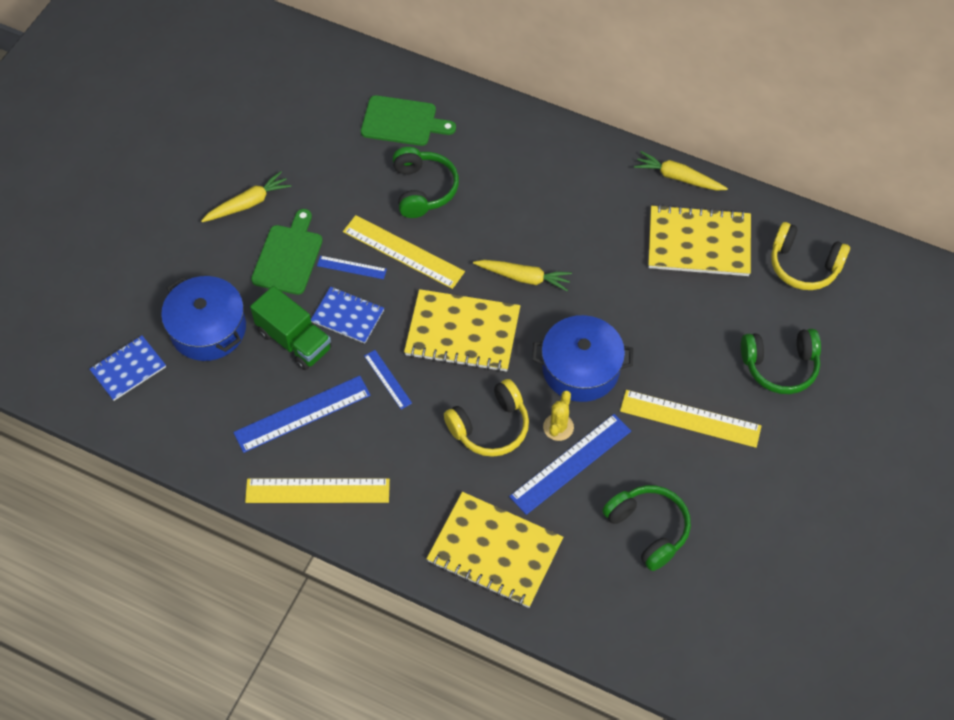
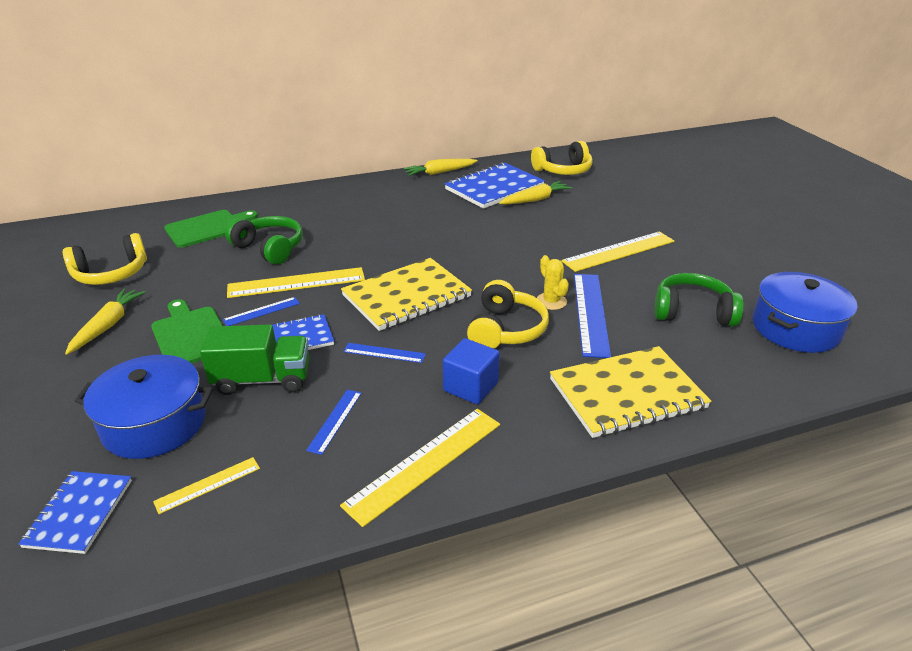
camera: 45 degrees left, 25 degrees down
(198, 403) = (208, 484): none -> yellow ruler
(292, 137) = (111, 274): none -> yellow headphones
(302, 413) = (335, 420): blue ruler -> blue ruler, size x0.53
(407, 457) = (470, 387): none -> blue cube
(523, 277) = (409, 250): yellow carrot -> yellow carrot (535, 199)
(580, 368) = (517, 268): blue pot -> blue pot (795, 328)
(699, 243) = (494, 188): yellow notebook -> blue notebook
(780, 366) = (622, 207): green headphones -> none

